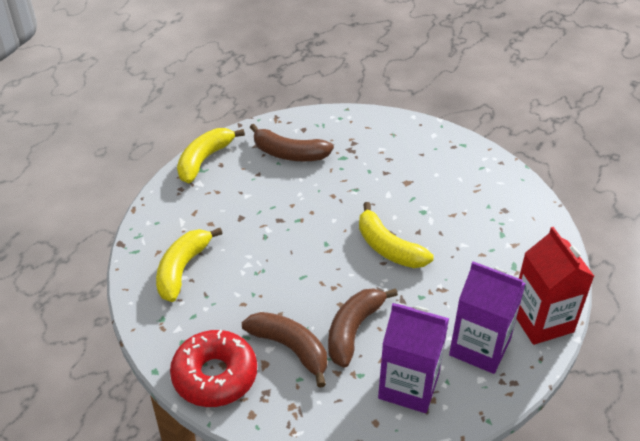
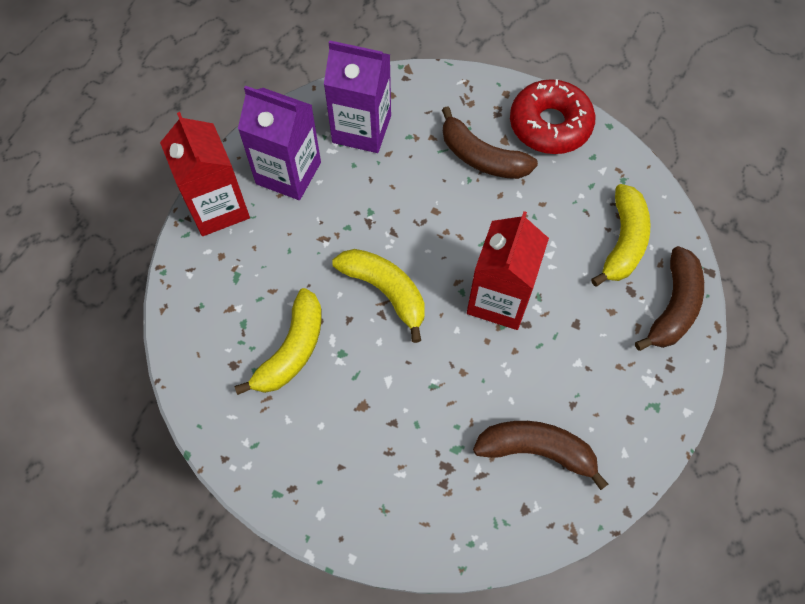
camera: 175 degrees right, 20 degrees up
(204, 160) = (656, 426): yellow banana -> yellow banana (292, 350)
(297, 236) = (499, 299): none -> red carton
(353, 330) = (419, 182): brown banana -> brown banana (673, 306)

